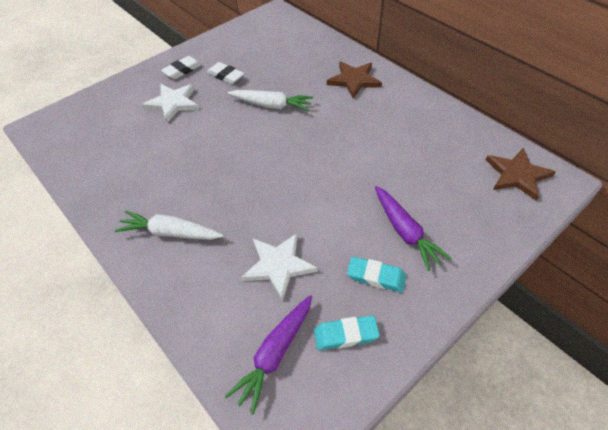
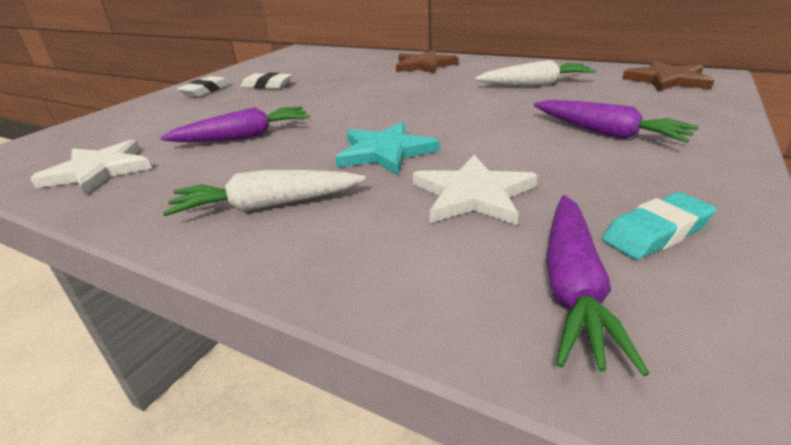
camera: 20 degrees left, 20 degrees down
(173, 103) = (205, 111): white star -> white star (99, 171)
(184, 150) = (244, 137): none -> purple carrot
(257, 201) = (385, 152): none -> turquoise star
(271, 105) = (342, 91): white carrot -> white carrot (535, 84)
(376, 276) = (621, 171): turquoise eraser -> none

